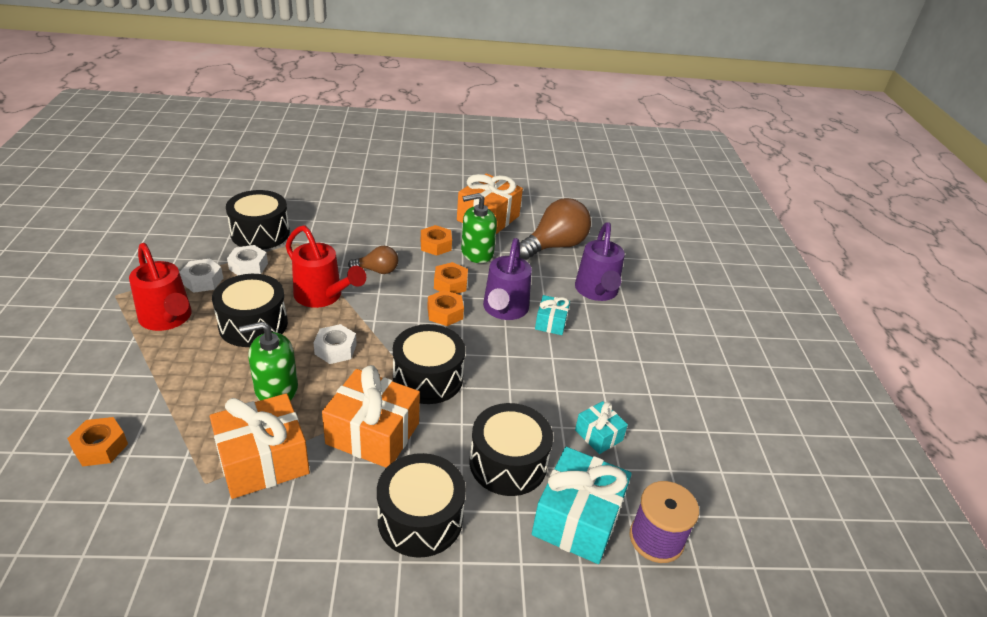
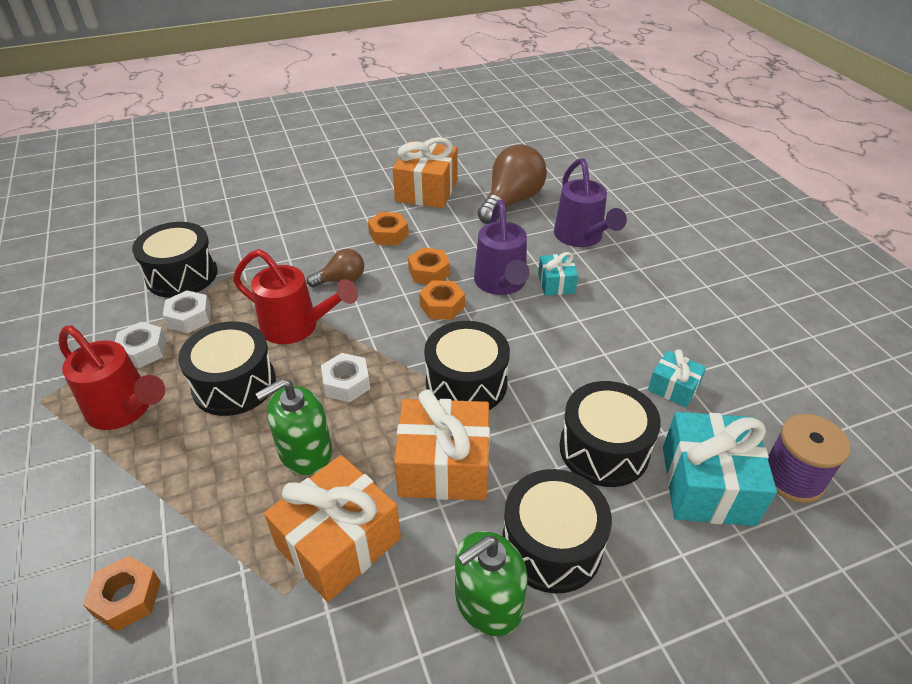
camera: 15 degrees left, 5 degrees up
(477, 252) = (437, 230): green soap dispenser -> green soap dispenser (488, 602)

